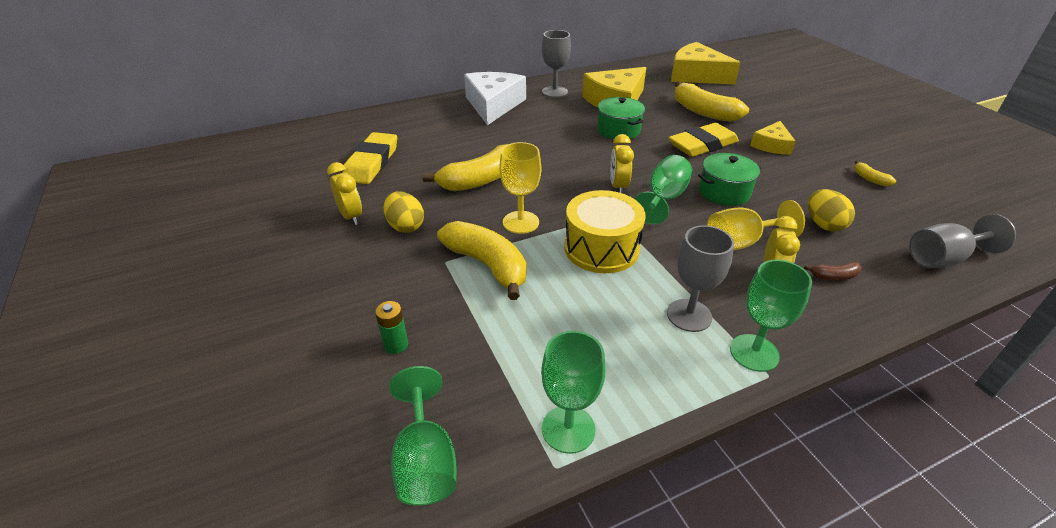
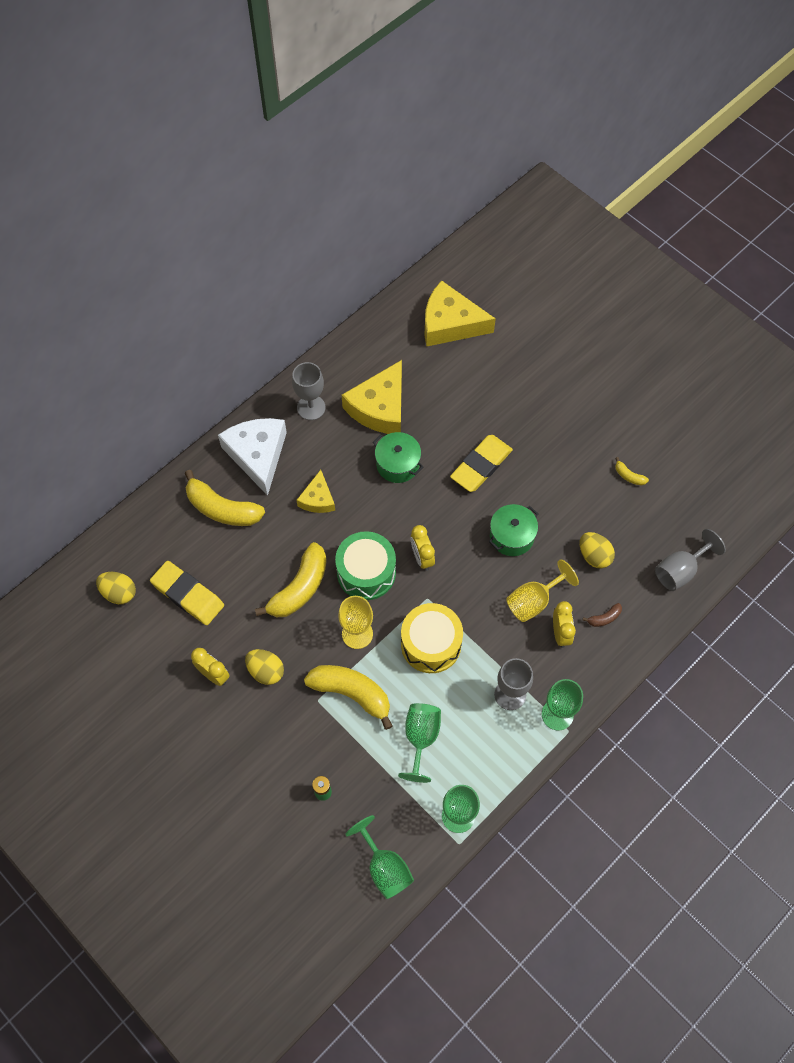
camera: 20 degrees left, 25 degrees up
(313, 149) = (119, 593): none -> yellow egg
(371, 163) = (188, 595): yellow eraser -> yellow eraser turned 45 degrees counterclockwise
(554, 184) = (366, 572): none -> green drum
(664, 198) = (464, 562): green goblet -> green goblet (421, 738)
(703, 112) = (471, 402): yellow banana -> yellow banana (222, 509)
(772, 145) = (543, 446): yellow cheese -> yellow cheese (318, 499)

